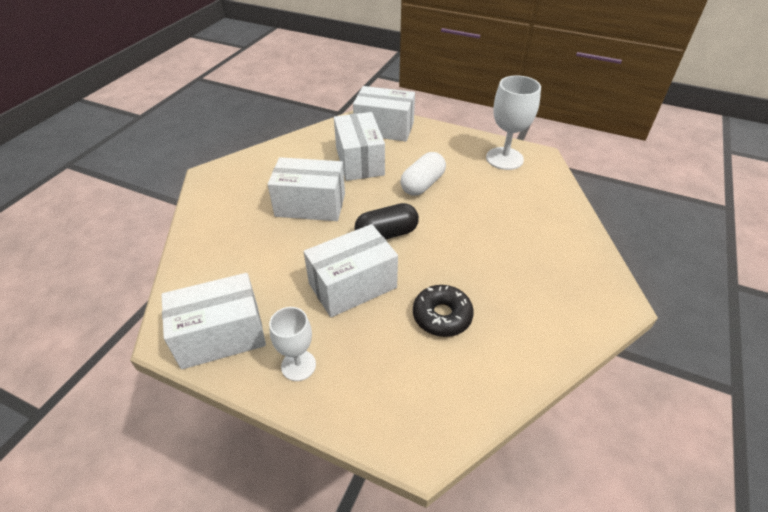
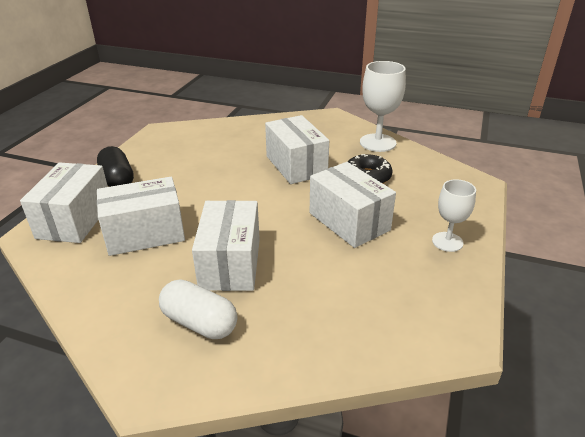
camera: 95 degrees left, 10 degrees down
(221, 335) = (441, 297): white box -> white box (296, 165)
(386, 234) = (276, 207): black capsule -> black capsule (118, 180)
(422, 184) = (197, 189): white capsule -> white capsule (199, 323)
(504, 158) = (161, 146): white goblet -> white goblet (377, 143)

